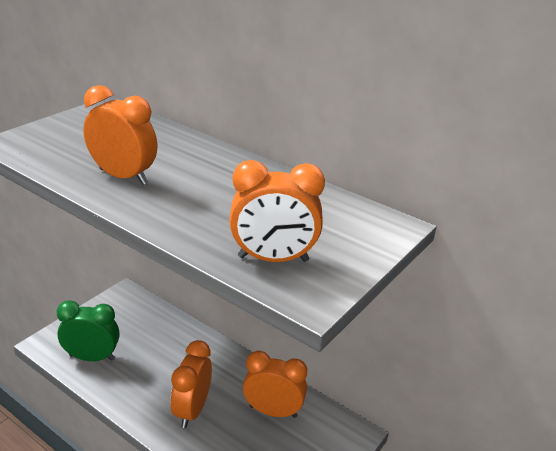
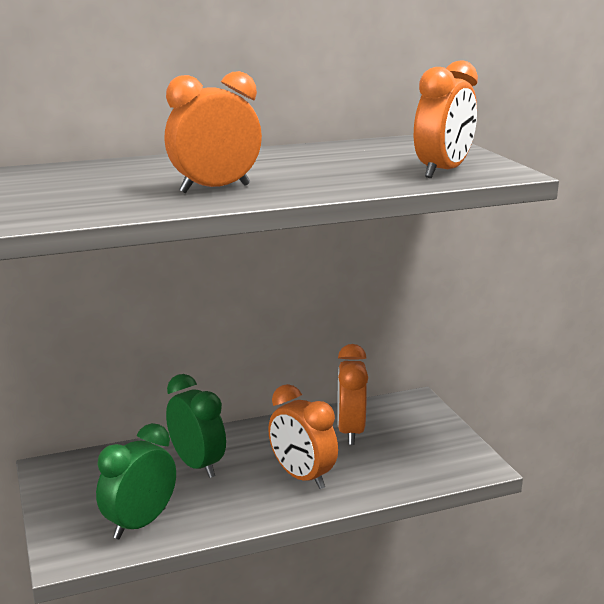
camera: 55 degrees left, 10 degrees down
(170, 351) = (197, 465): none -> green clock
(273, 411) = (350, 431): orange clock -> orange clock turned 45 degrees counterclockwise

